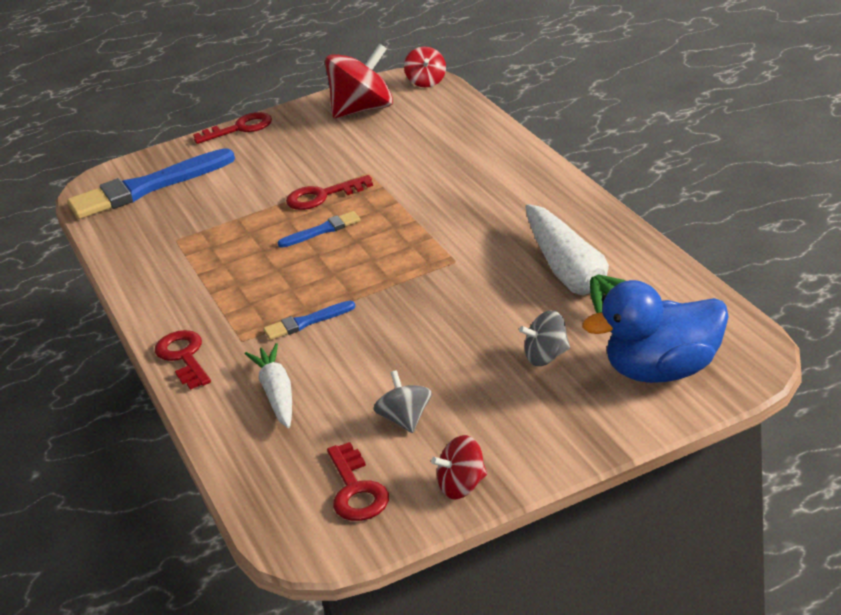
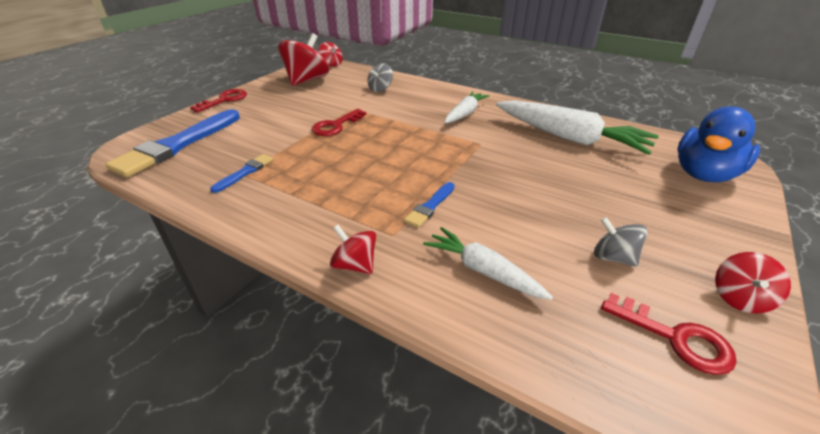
camera: 40 degrees left, 5 degrees up
(184, 357) = (355, 265): red key -> red spinning top
(323, 230) = (362, 144): blue brush -> blue brush (245, 172)
(497, 210) = (465, 113): none -> white carrot
(547, 357) = (628, 184): grey spinning top -> grey spinning top (380, 89)

